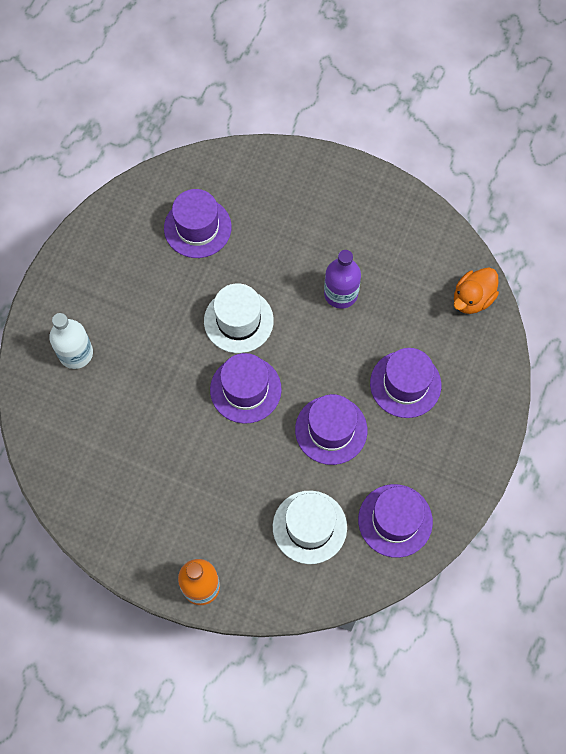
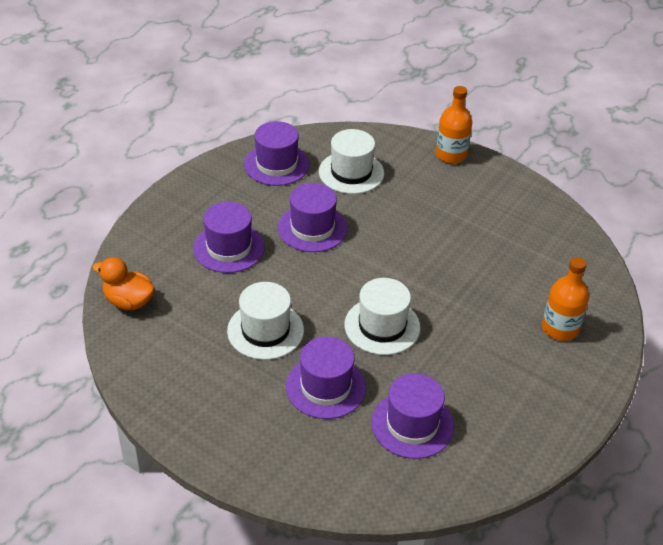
camera: 170 degrees left, 25 degrees down
(76, 353) = (560, 328): white bottle -> orange bottle
(245, 389) = (387, 270): purple hat -> purple hat (326, 387)
(341, 293) = (265, 330): purple bottle -> white hat
(472, 299) = (129, 301): orange duck -> orange duck turned 120 degrees counterclockwise

